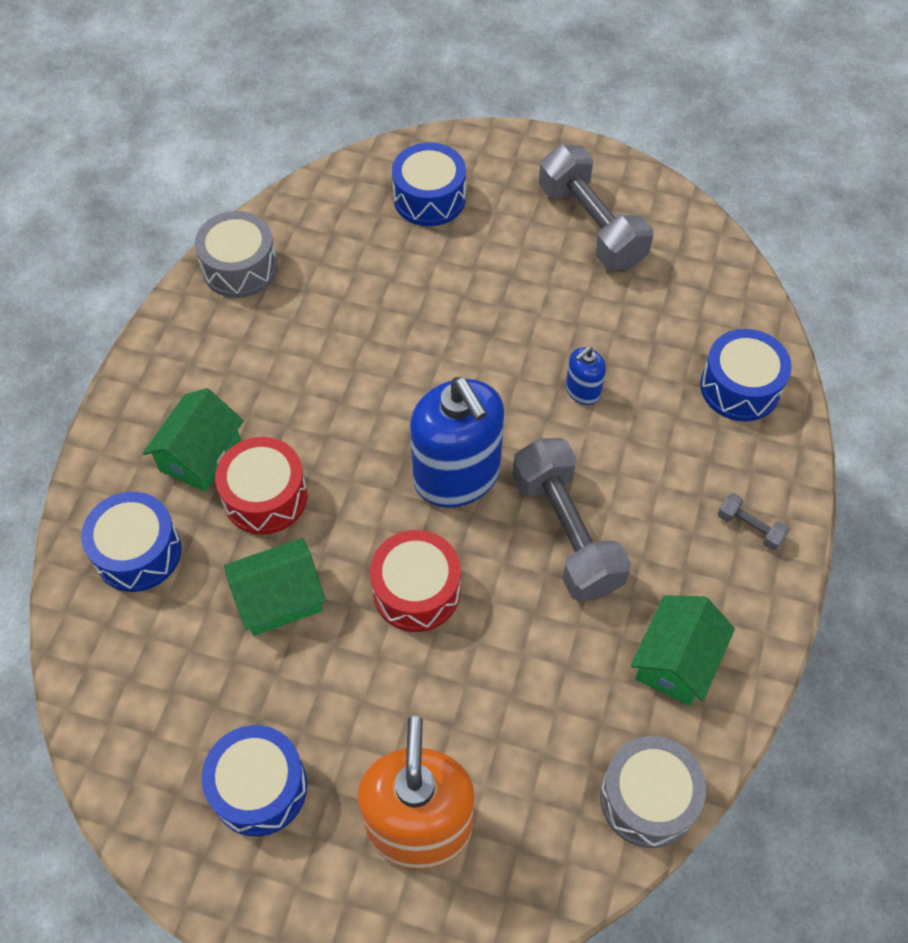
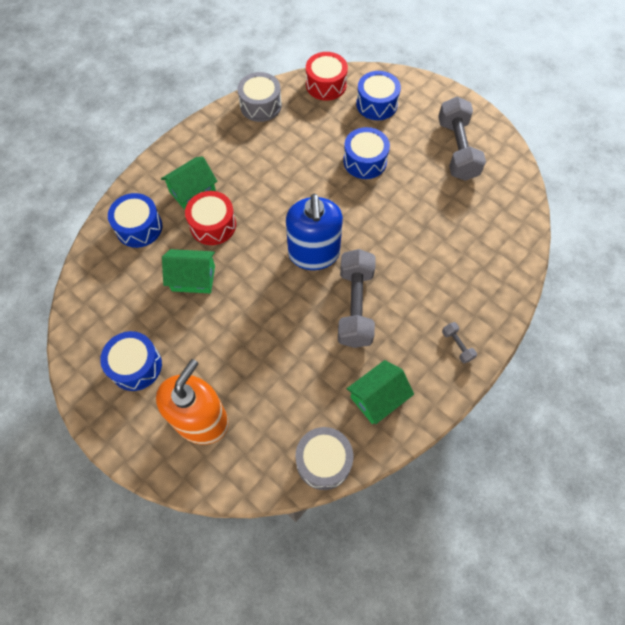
camera: 25 degrees right, 5 degrees up
(416, 590) = (262, 303): red drum -> red drum (326, 85)
(582, 391) = (404, 236): blue soap dispenser -> none
(740, 387) = (493, 268): blue drum -> blue drum (365, 161)

